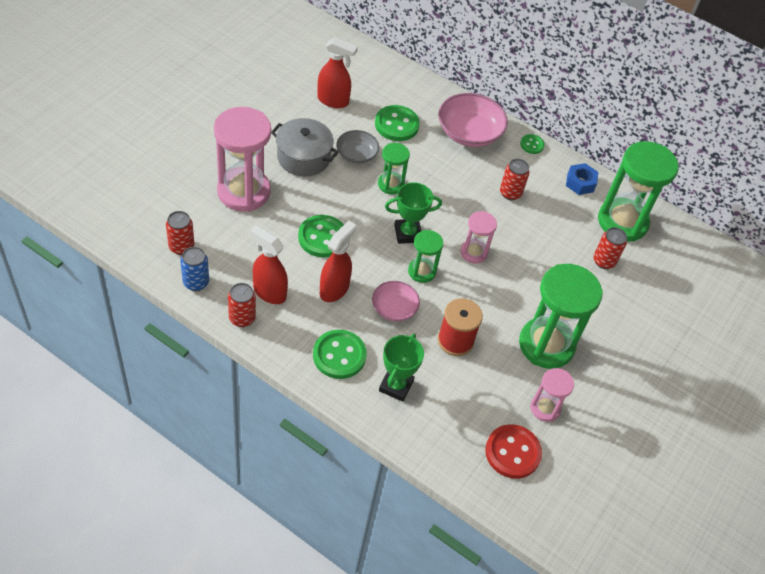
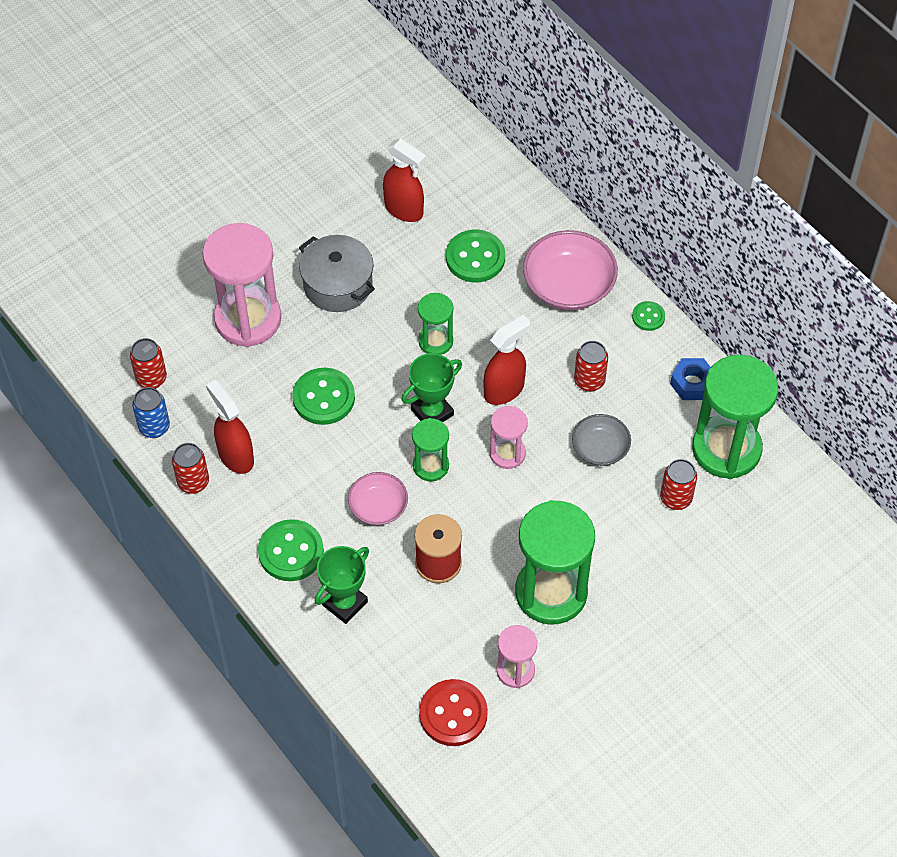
camera: 25 degrees right, 5 degrees up
(334, 289) = (314, 468): red spray bottle -> red spray bottle (504, 390)
(356, 154) = (407, 292): grey bowl -> grey bowl (600, 448)
(407, 233) = (432, 412): green trophy -> green trophy turned 45 degrees counterclockwise

